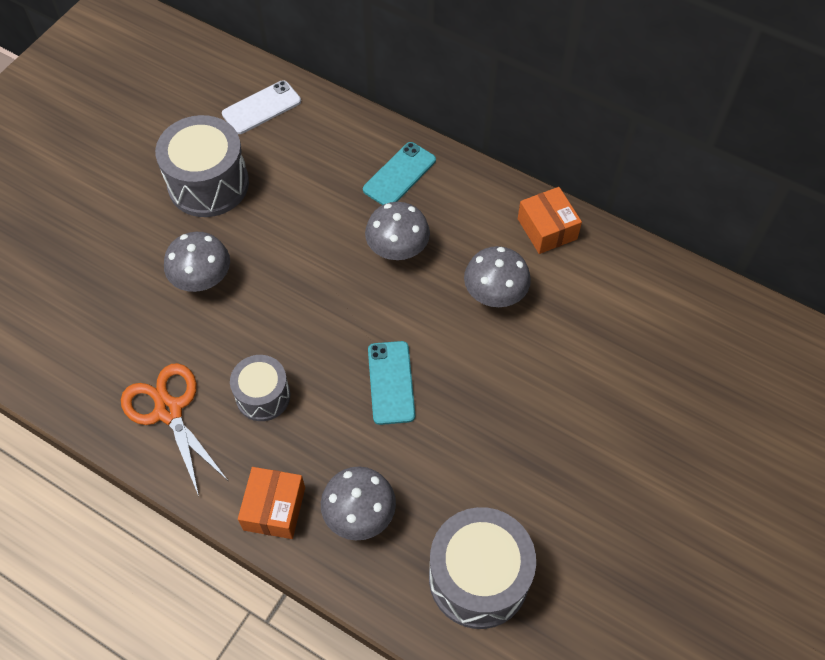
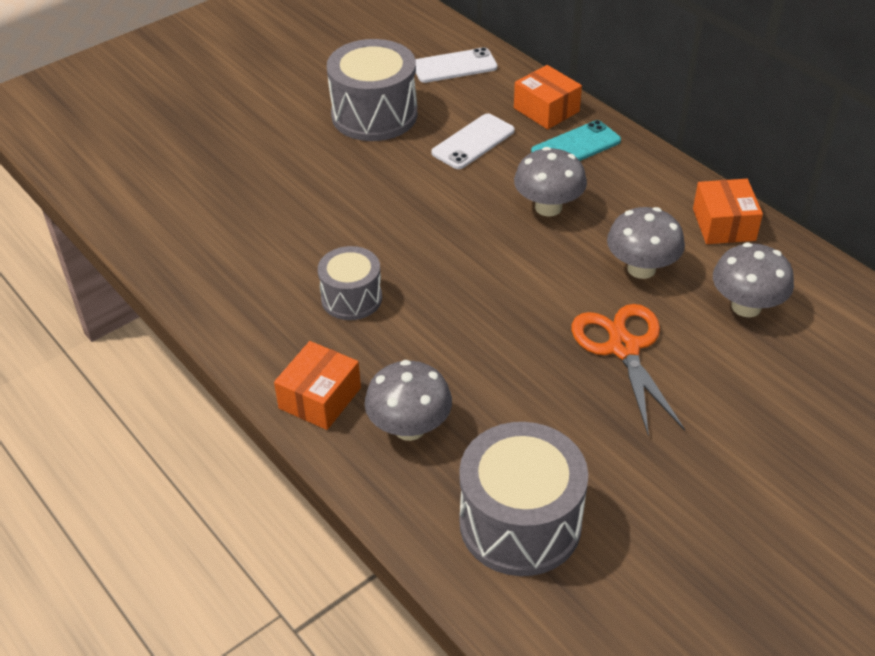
camera: 20 degrees right, 15 degrees down
(169, 411) = (250, 287): orange scissors -> orange scissors (623, 348)
(202, 279) = (334, 189): grey mushroom -> grey mushroom (746, 306)
(309, 193) = (473, 142): none -> white phone
(360, 139) = (546, 110): none -> orange box
(391, 382) = (493, 319): turquoise phone -> none

